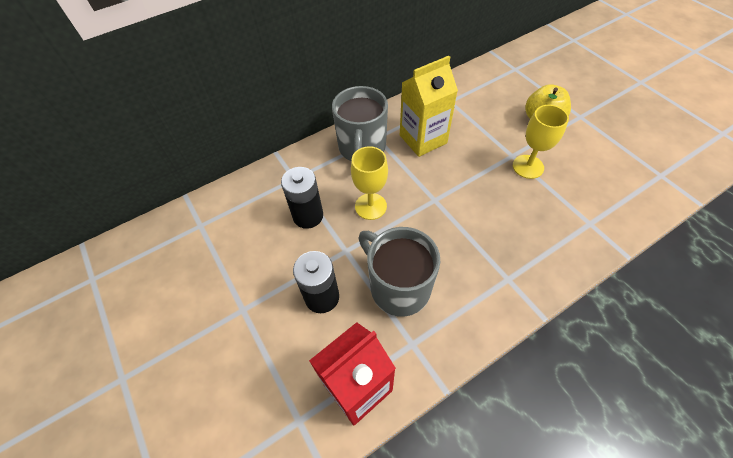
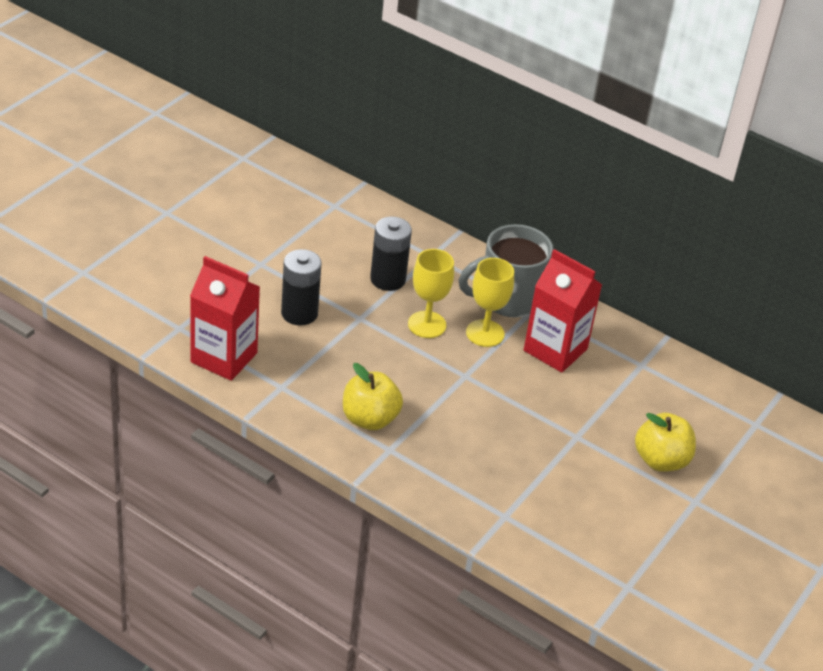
camera: 60 degrees right, 15 degrees down
(398, 287) = (337, 365): grey mug -> none
(423, 139) = (555, 350): yellow carton -> red carton
(469, 282) = (369, 419): none -> yellow apple
(528, 167) = (565, 452): yellow goblet -> yellow goblet (485, 333)

